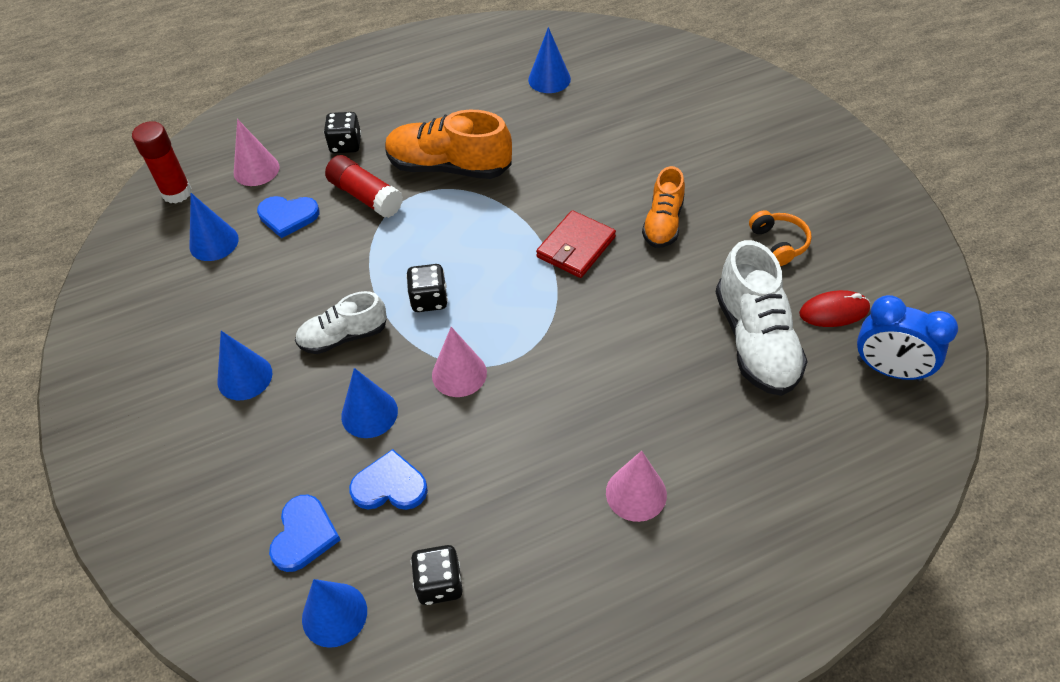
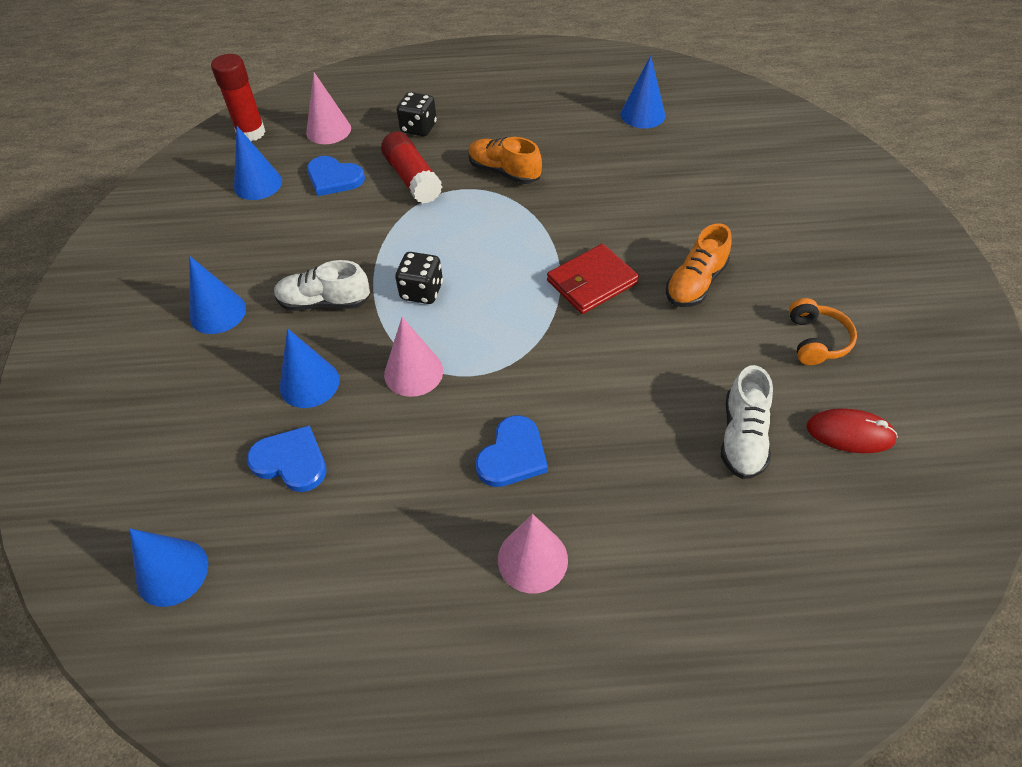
camera: 20 degrees right, 0 degrees up
(304, 535) = (188, 481): blue heart -> blue heart (512, 455)
(439, 584) = (286, 580): black dice -> none
(449, 167) = (504, 172): orange shoe -> orange shoe, size x0.62
(755, 341) = (742, 437): white shoe -> white shoe, size x0.62
(889, 369) = (890, 521): blue clock -> none

